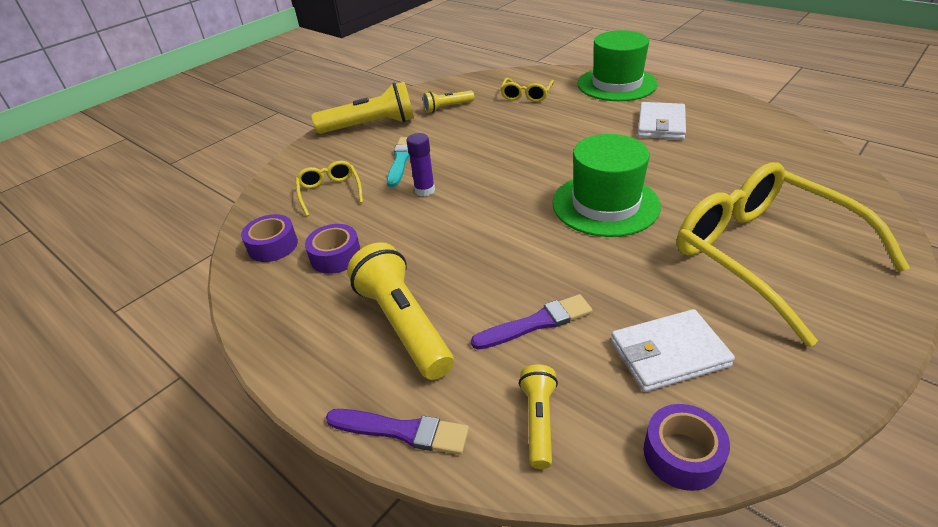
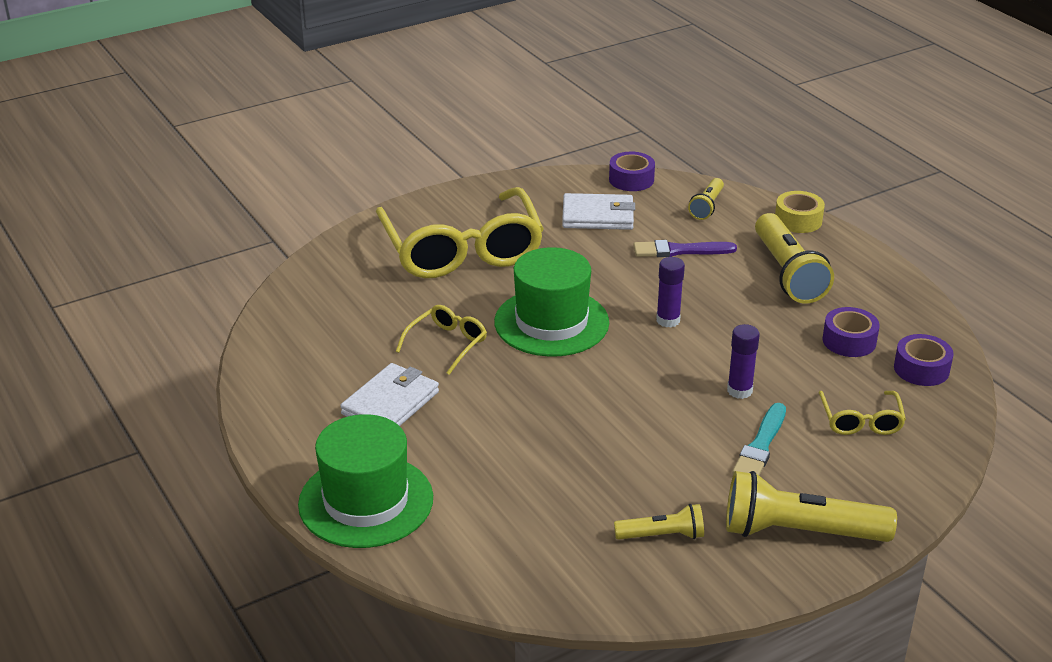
camera: 165 degrees left, 5 degrees down
(402, 431) = (798, 220): purple brush -> yellow tape
(507, 233) = (668, 320): none -> purple glue stick
(526, 95) = (521, 522): yellow glasses -> yellow glasses (447, 344)

